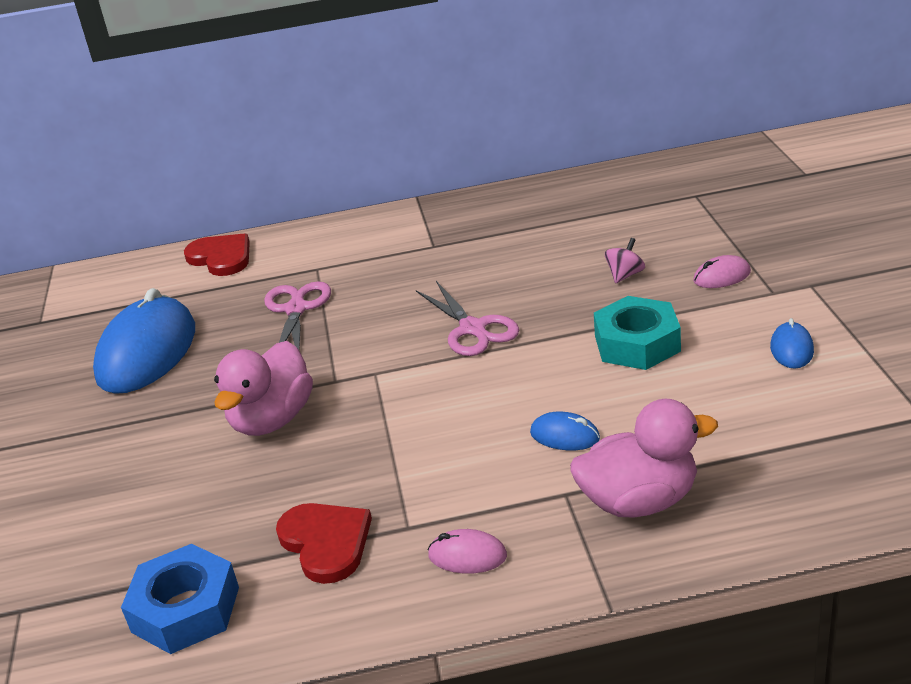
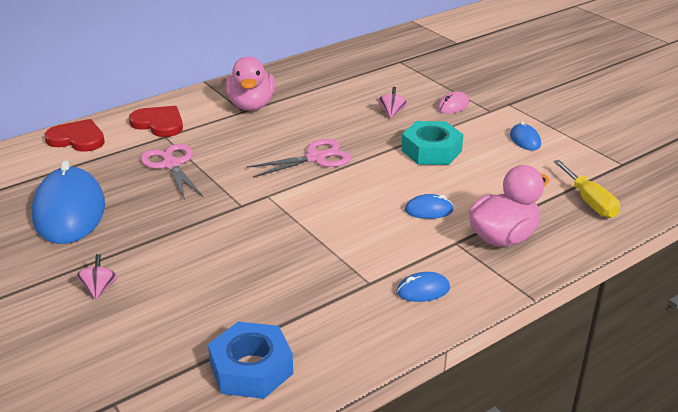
camera: 30 degrees left, 0 degrees up
(107, 460) = (99, 289): none -> pink spinning top
(272, 420) = (214, 238): pink duck -> pink duck (251, 105)
(326, 542) = (320, 304): red heart -> red heart (159, 123)
(467, 556) = (423, 290): pink mouse -> blue mouse
(473, 329) = (315, 158): pink scissors -> pink scissors turned 60 degrees counterclockwise
(818, 471) = (589, 202): none -> yellow screwdriver

